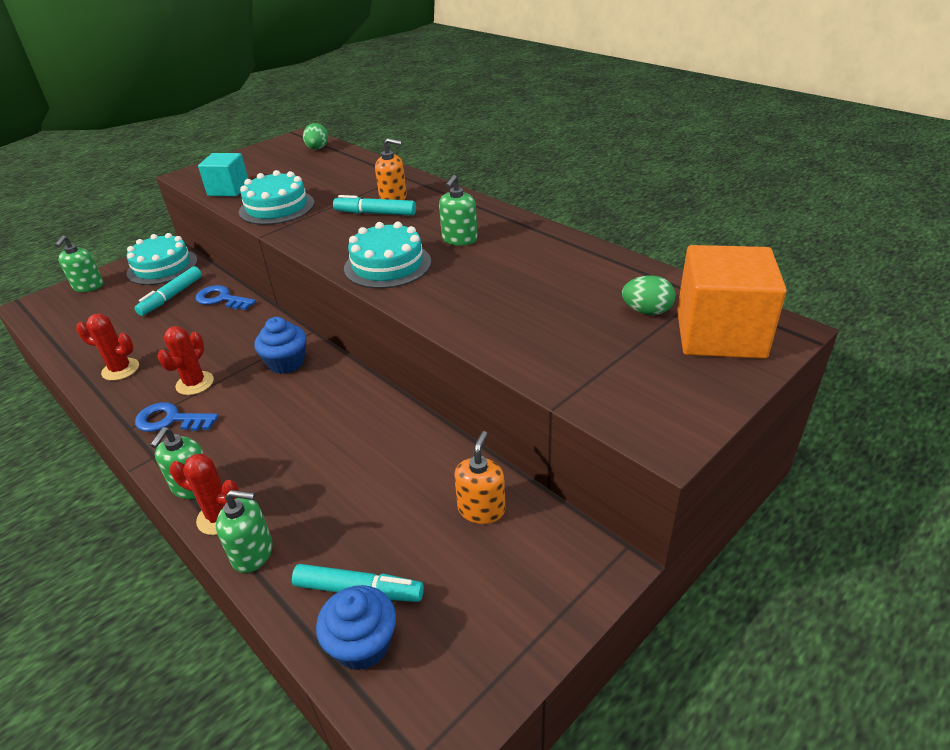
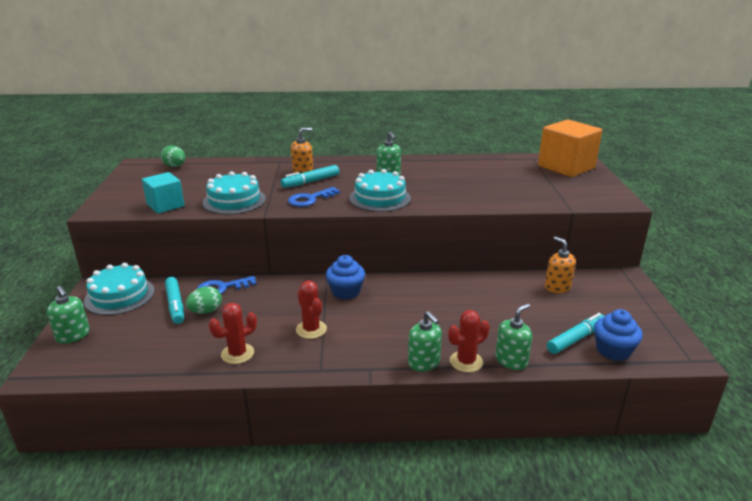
camera: 50 degrees left, 10 degrees down
(170, 420) = (338, 351): blue key -> blue key (310, 199)
(646, 311) = (528, 170): green egg -> green egg (206, 311)

